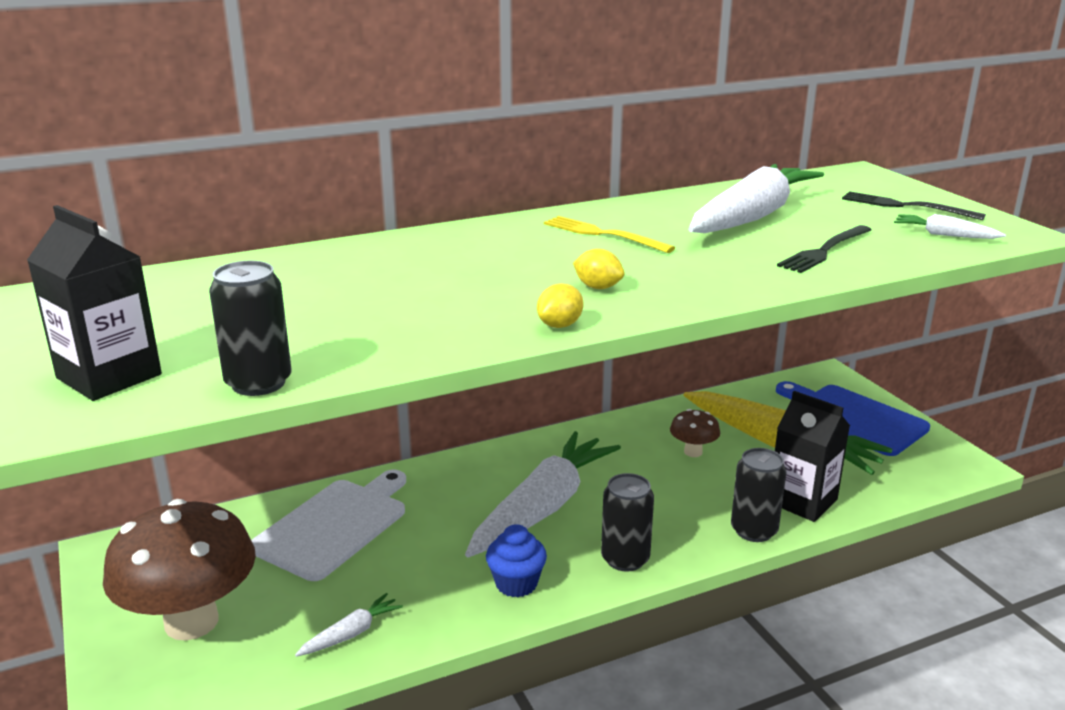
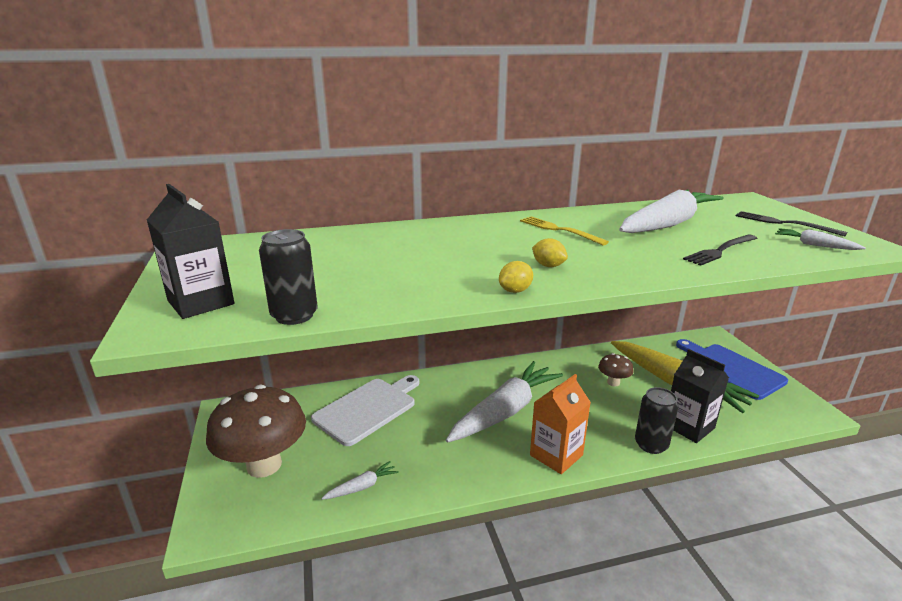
camera: 10 degrees right, 0 degrees up
(516, 584) = (478, 464): blue cupcake -> none
(625, 559) = (556, 455): black can -> orange carton

